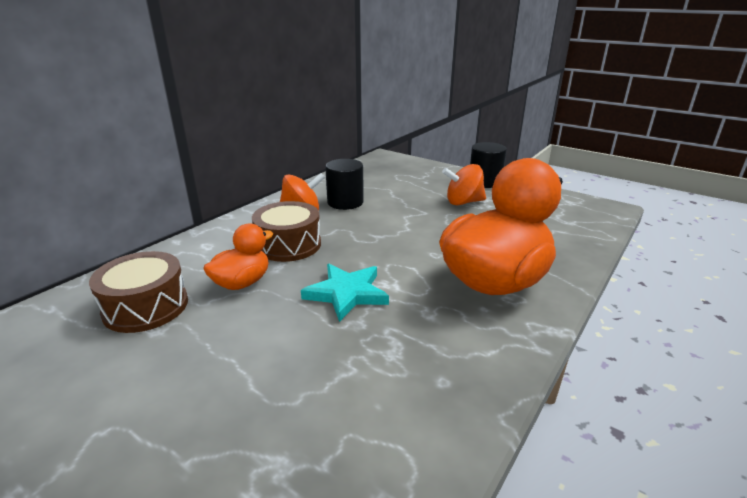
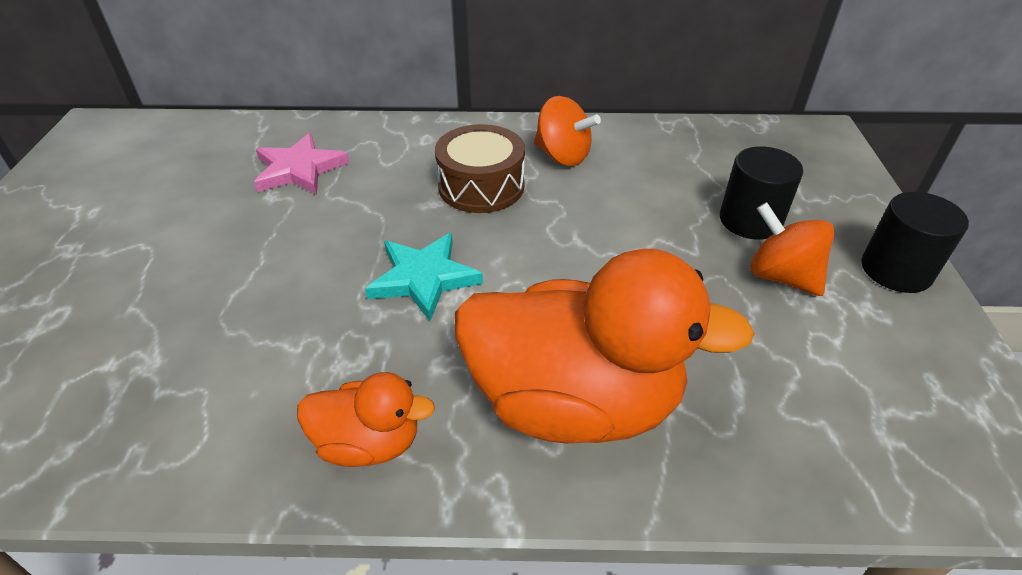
camera: 55 degrees right, 15 degrees up
(146, 307) = (299, 169): brown drum -> pink star
(242, 283) = (381, 198): orange duck -> orange duck (369, 443)
(345, 202) = (631, 172): black cylinder -> black cylinder (750, 220)

